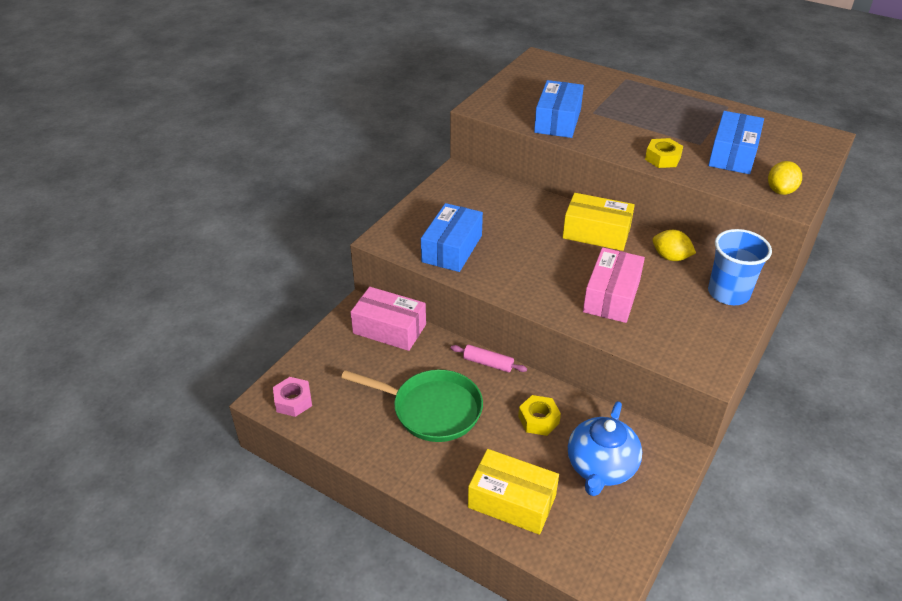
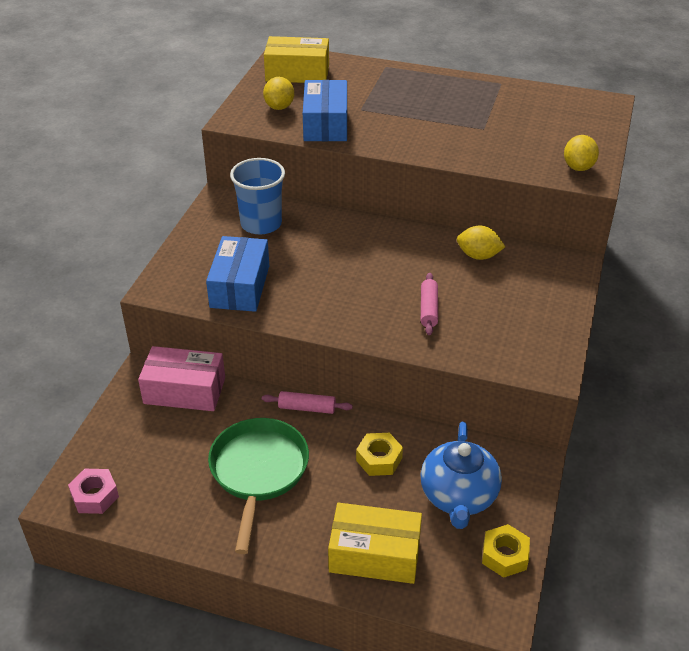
camera: 15 degrees left, 0 degrees up
(431, 409) = (258, 472): green pan -> green pan turned 90 degrees counterclockwise
(522, 101) = (279, 107): none -> yellow lemon
(596, 233) = (393, 242): yellow box -> yellow box (297, 73)
(611, 296) = (428, 309): pink box -> pink rolling pin
(662, 158) = (449, 150): yellow nut -> yellow nut (504, 556)
(728, 293) = (547, 284): blue cup -> blue cup (261, 224)
(733, 154) = (520, 135): blue box -> none

